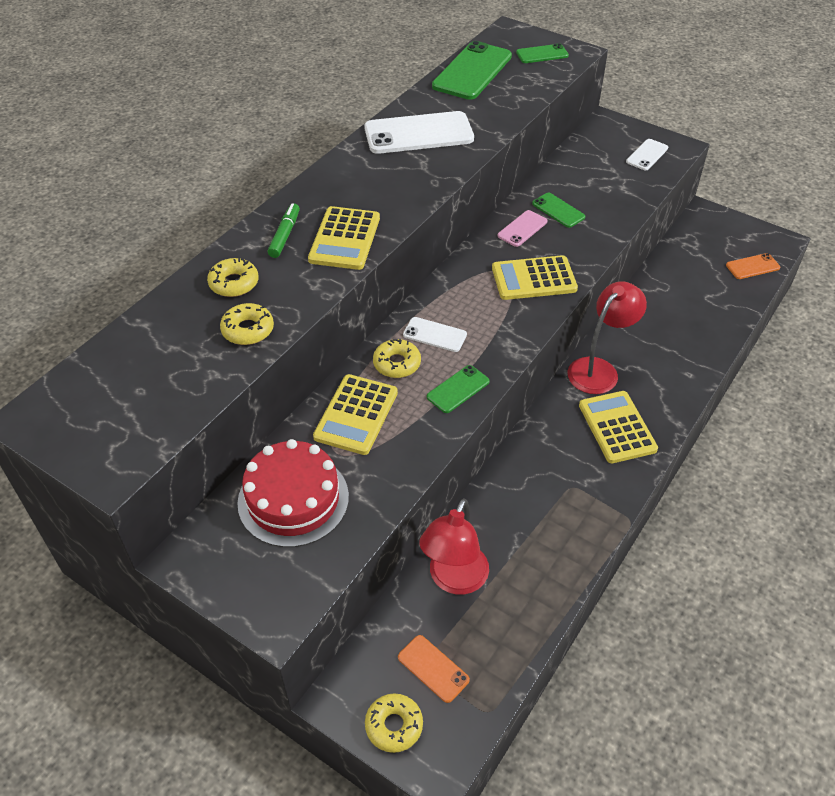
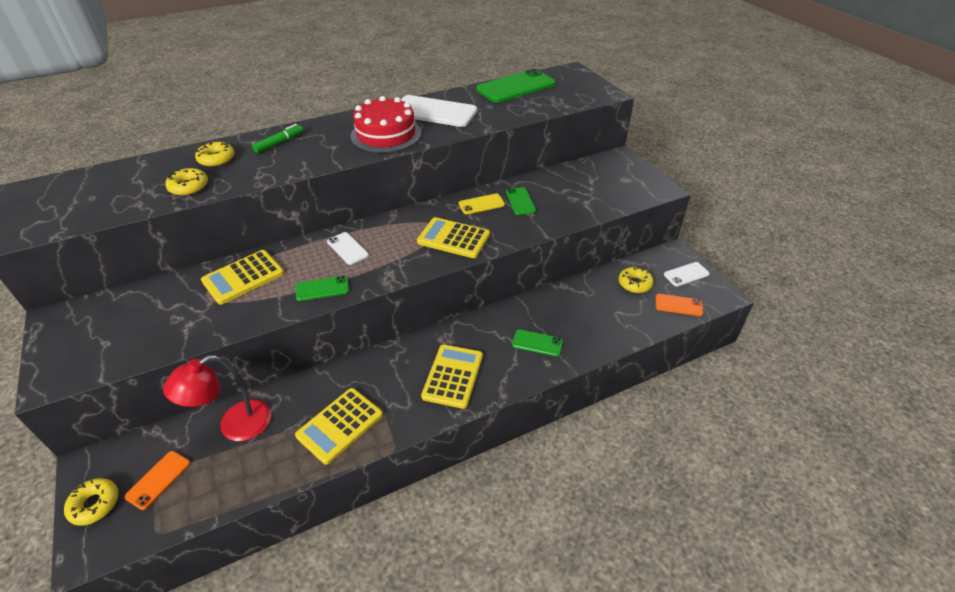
camera: 30 degrees right, 5 degrees down
(293, 499) = (148, 312): red cake -> red cake (386, 134)
(344, 239) = (310, 156): yellow calculator -> yellow calculator (340, 425)
(397, 363) = (303, 256): yellow donut -> yellow donut (634, 283)
(433, 668) = (158, 480): orange phone -> orange phone turned 45 degrees clockwise
(522, 229) = (481, 204): pink phone -> yellow phone
(542, 54) = (578, 89): green phone -> green phone (537, 343)
(599, 369) = (480, 329): red lamp -> none
(647, 155) = (628, 187): white phone -> white phone (686, 274)

